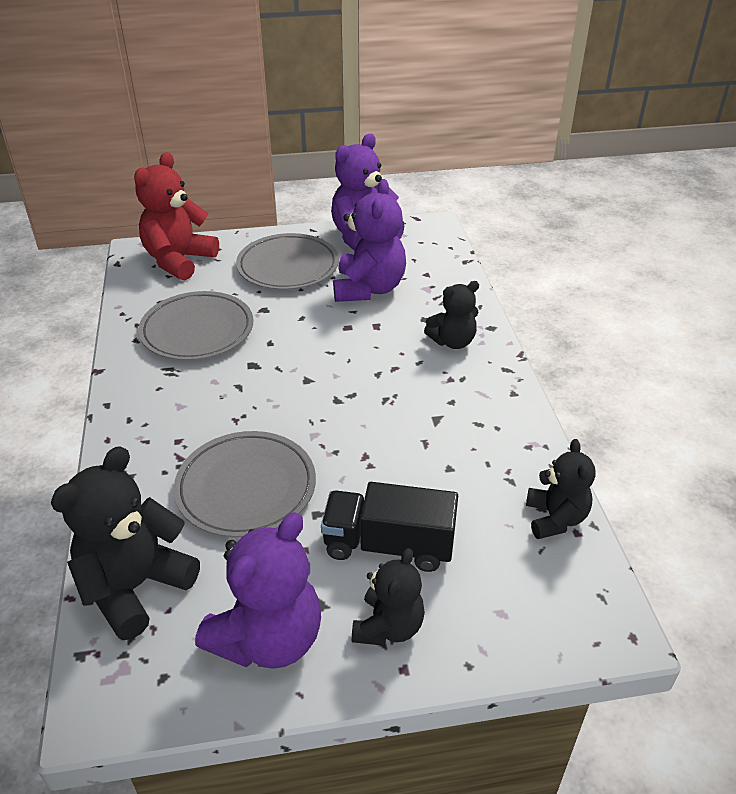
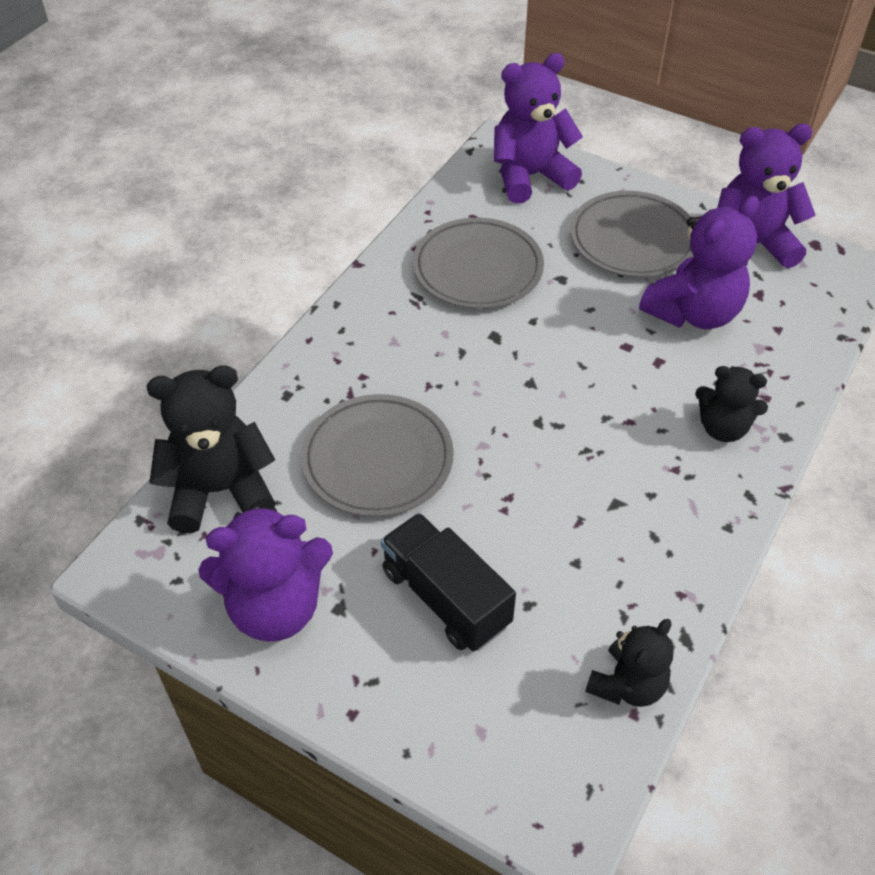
camera: 40 degrees right, 10 degrees up
(179, 260) = (530, 176): red teddy bear -> purple teddy bear
(388, 626) = (374, 669): black teddy bear -> none

